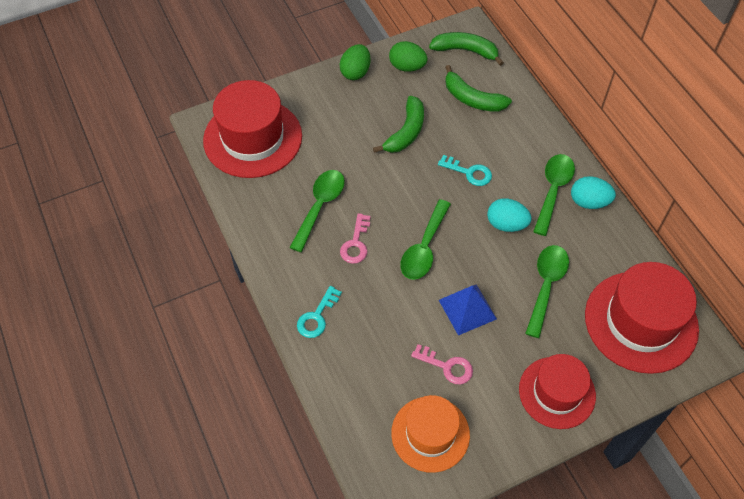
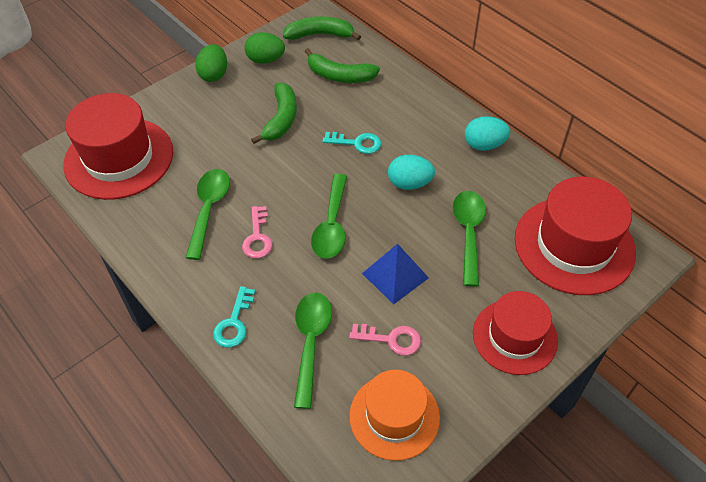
camera: 15 degrees left, 5 degrees down
(553, 190) = (445, 142): green spoon -> green spoon (311, 342)

